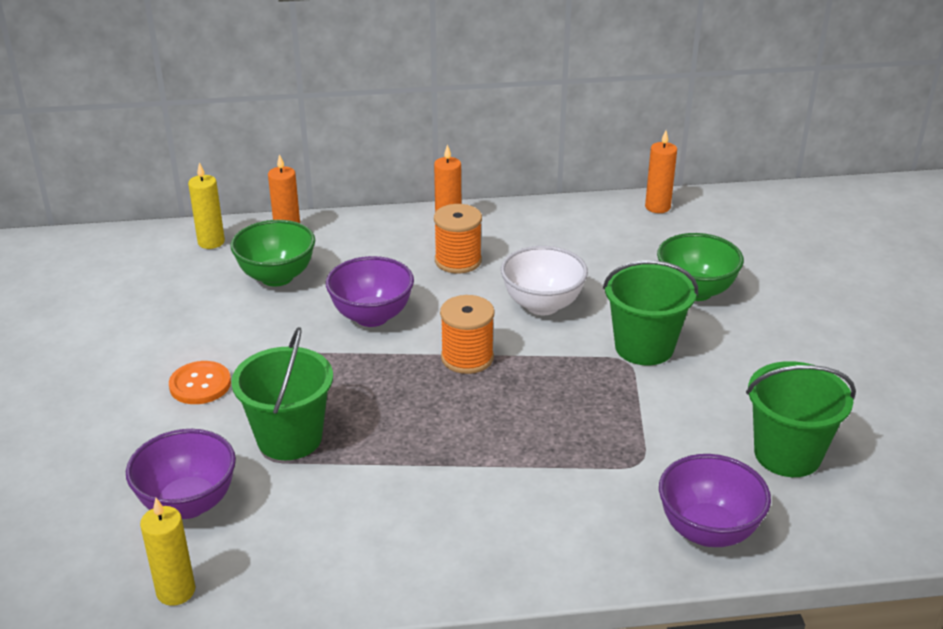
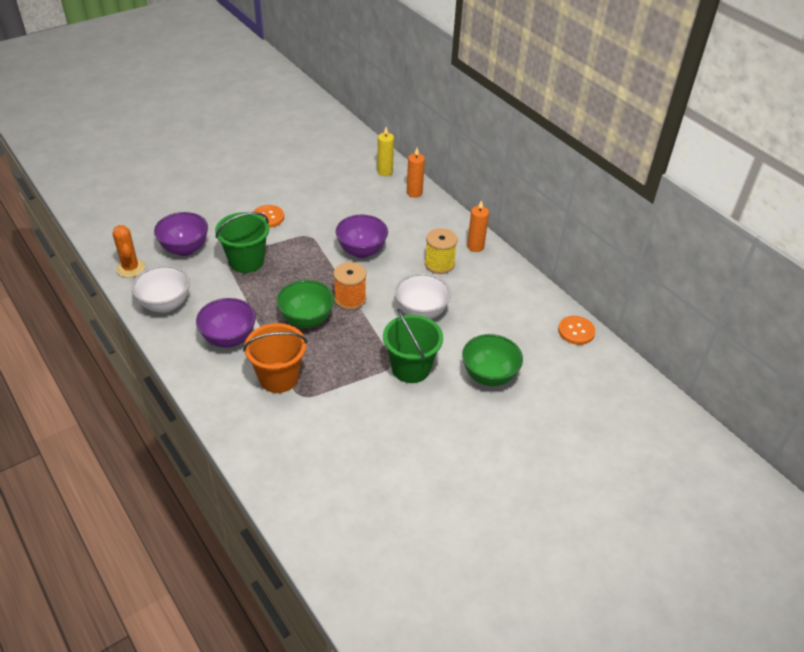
camera: 60 degrees right, 10 degrees up
(176, 591) = (130, 268): yellow candle -> orange cactus
(277, 277) = (371, 205): green bowl -> green bowl (306, 319)
(319, 566) = (165, 304): none -> white bowl
(458, 261) = (439, 264): orange spool -> yellow spool
(587, 476) = (278, 377): none -> orange bucket
(657, 207) = (576, 331): orange candle -> orange button
(708, 531) = (260, 440): purple bowl -> purple bowl (229, 339)
(787, 454) = (347, 460): green bucket -> none

